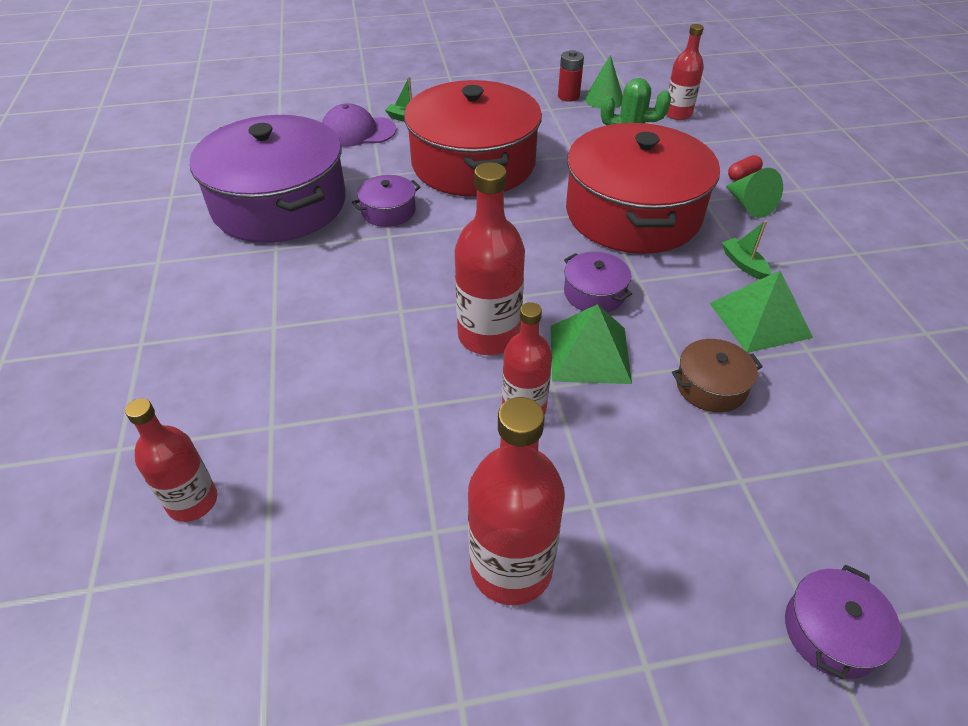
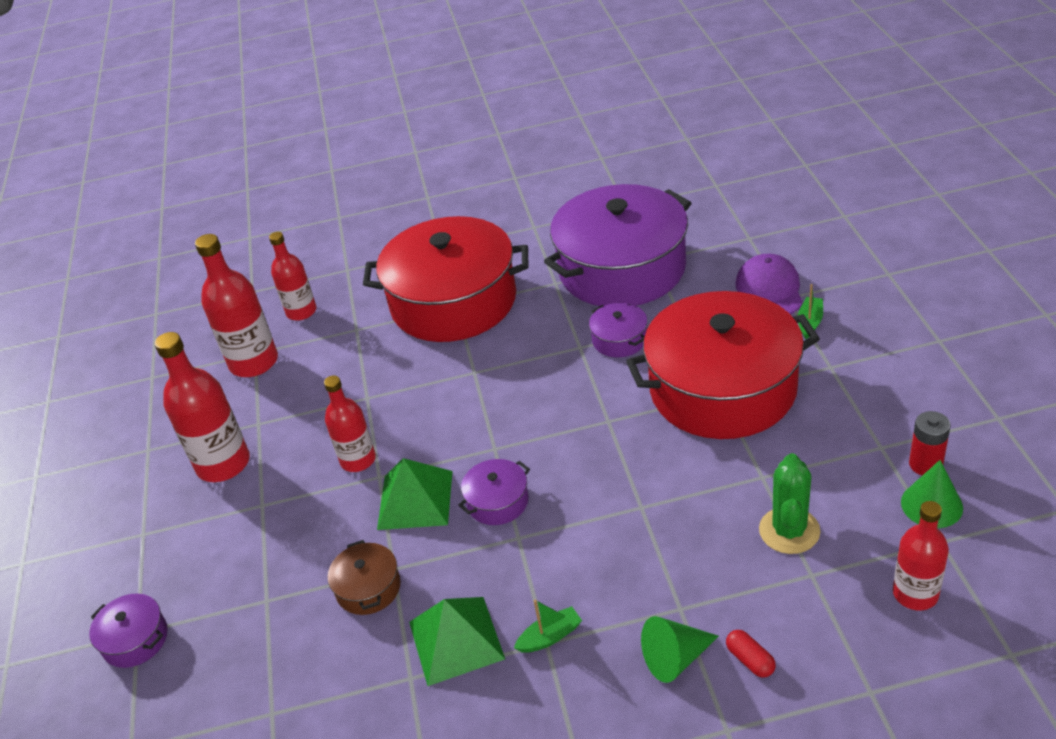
camera: 95 degrees right, 5 degrees down
(489, 336) = (441, 431): red bottle -> red bottle (254, 362)
(633, 213) = (640, 534): red pot -> red pot (453, 302)

